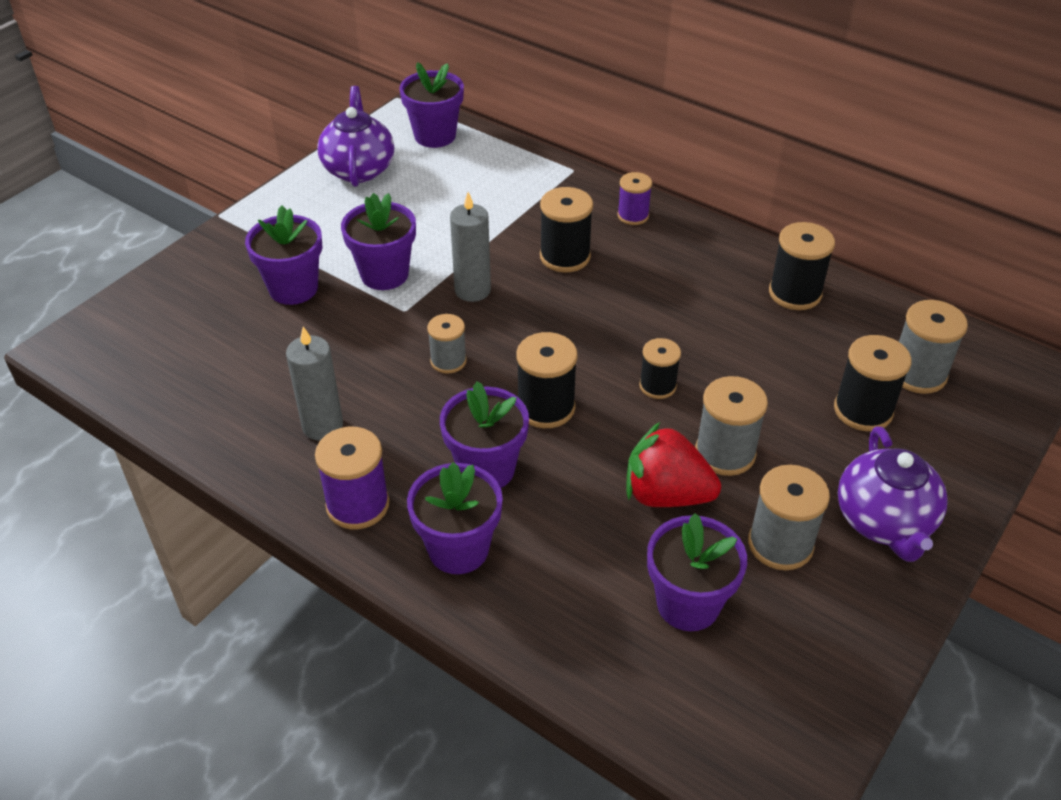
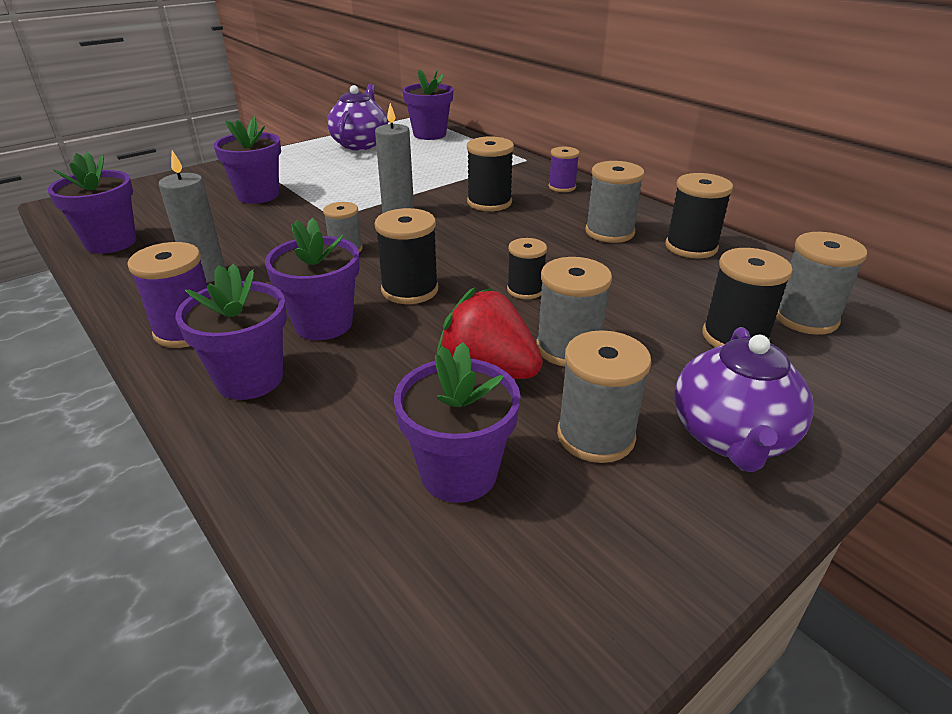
camera: 15 degrees right, 10 degrees down
(384, 274) = (334, 196): purple flower pot -> purple flower pot (111, 242)
(709, 284) = (609, 232): none -> grey spool

